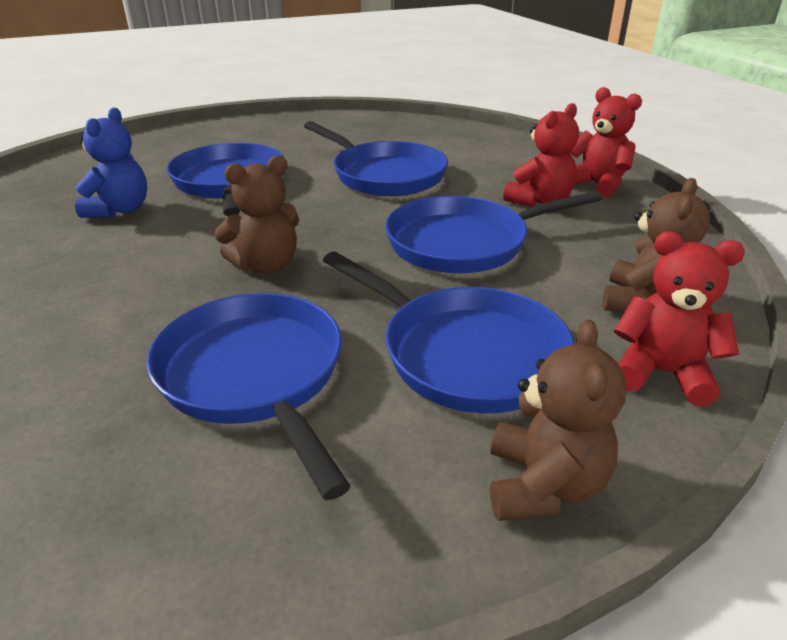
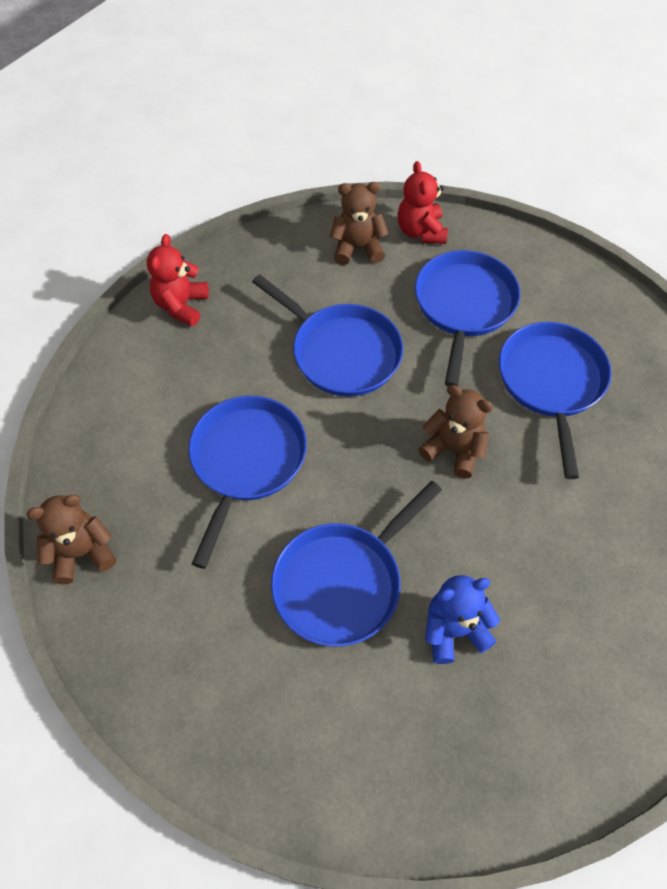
camera: 120 degrees left, 25 degrees up
(255, 376) = (551, 383): blue pan -> blue pan turned 150 degrees clockwise
(539, 201) = (239, 332): red teddy bear -> none
(543, 485) = (526, 253): brown teddy bear -> brown teddy bear (82, 553)

